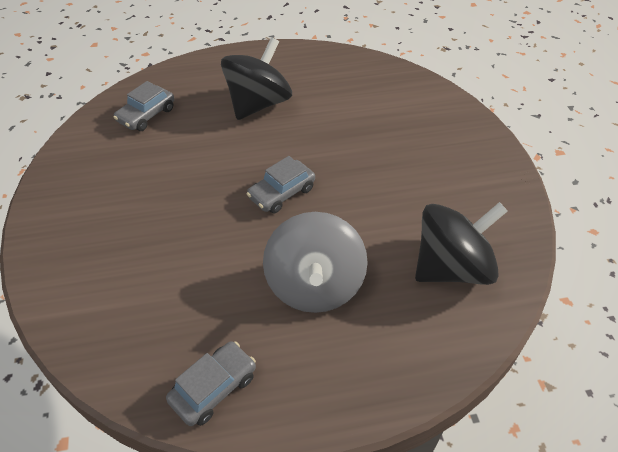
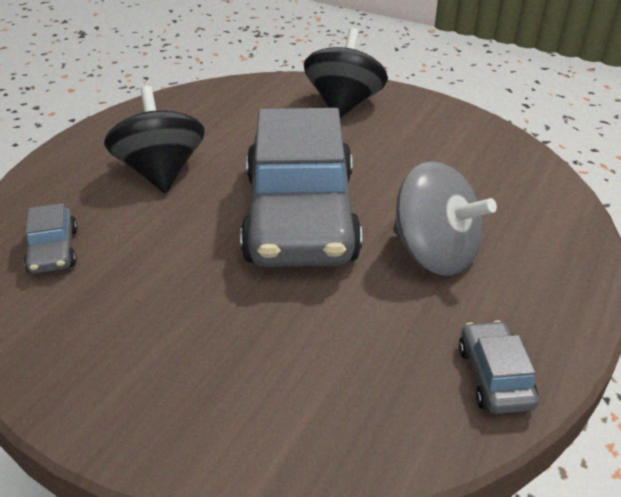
camera: 50 degrees left, 10 degrees down
(281, 193) = (300, 216): grey car -> grey car, size x2.49
(451, 267) = (489, 175): black spinning top -> black spinning top (344, 104)

